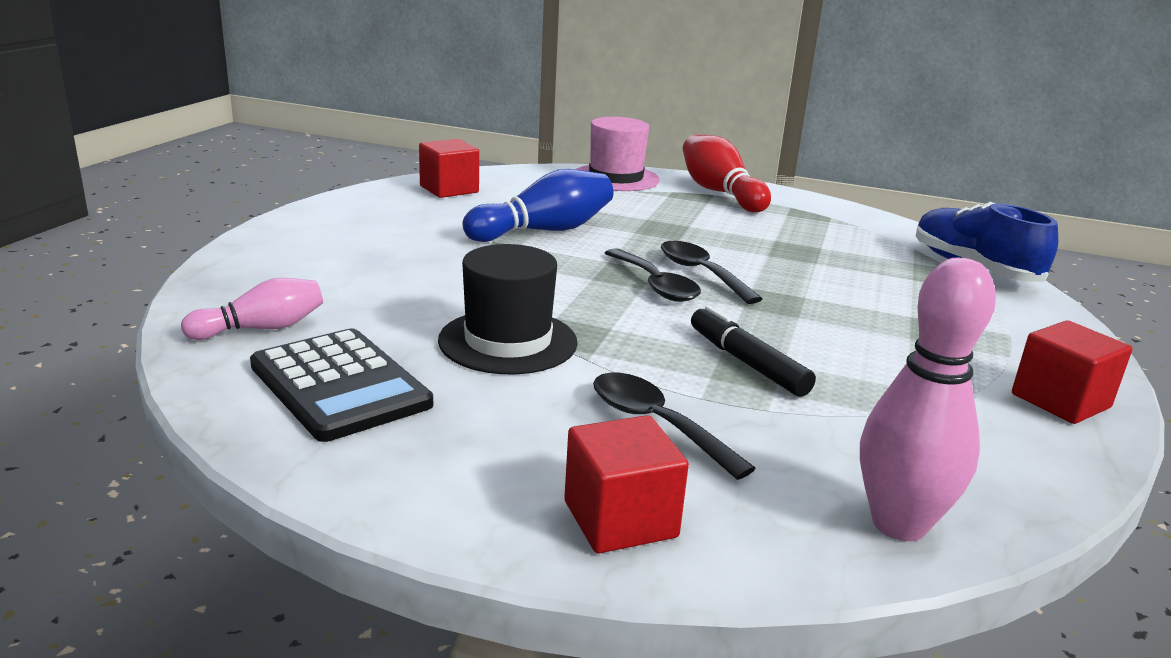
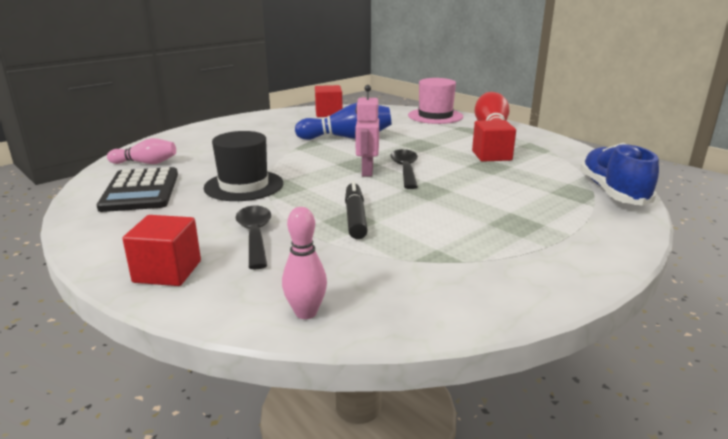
camera: 30 degrees right, 0 degrees up
(655, 285) = (367, 171): black spoon -> pink robot
(899, 524) = (306, 313): pink bowling pin -> pink bowling pin, size x0.63
(1060, 401) = (538, 278): red cube -> red cube (491, 156)

